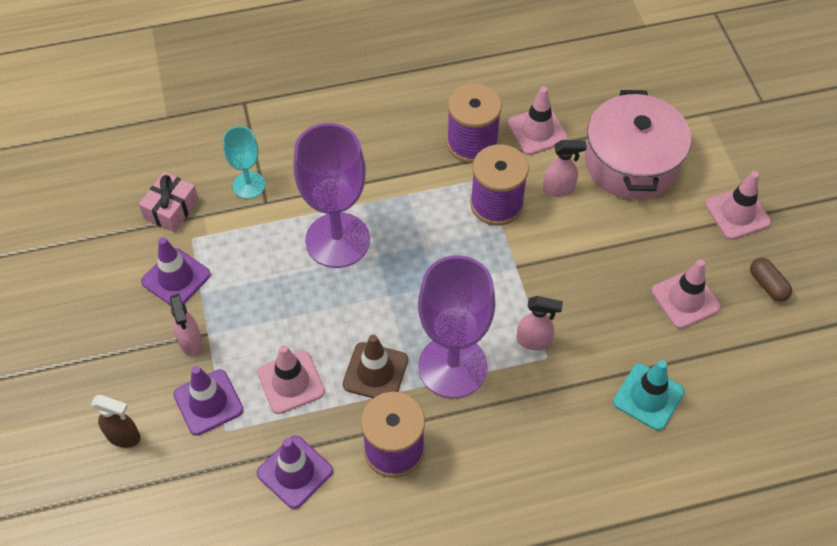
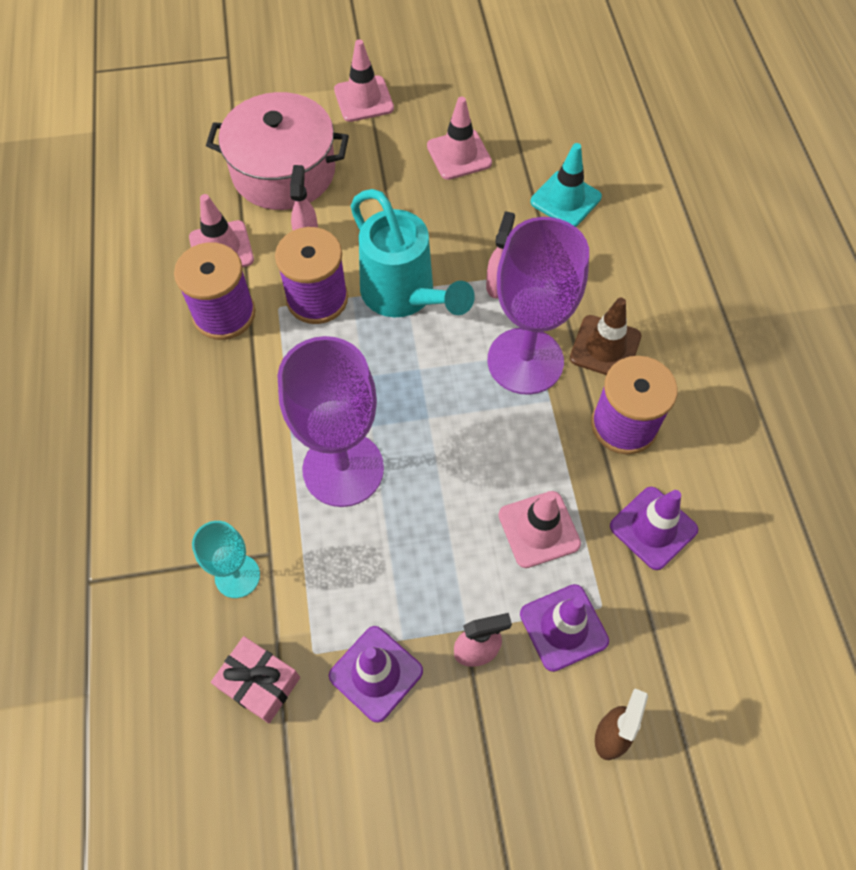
camera: 85 degrees left, 5 degrees up
(375, 372) = (529, 437): brown traffic cone -> brown traffic cone (605, 347)
(510, 267) = (404, 295): none -> turquoise watering can
(767, 285) = (449, 92): brown capsule -> none

